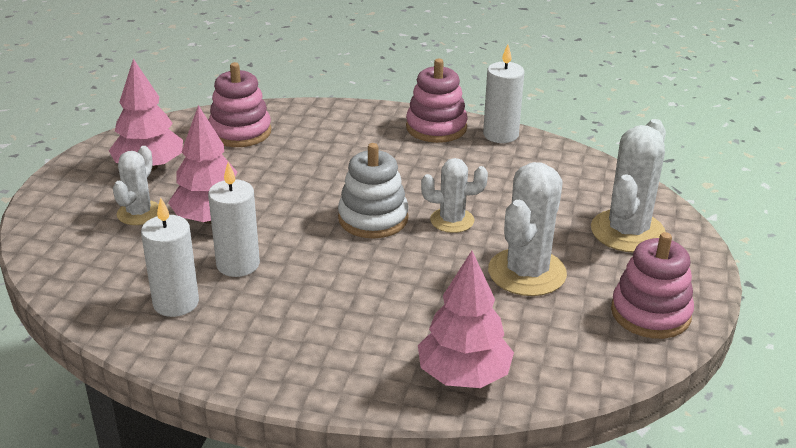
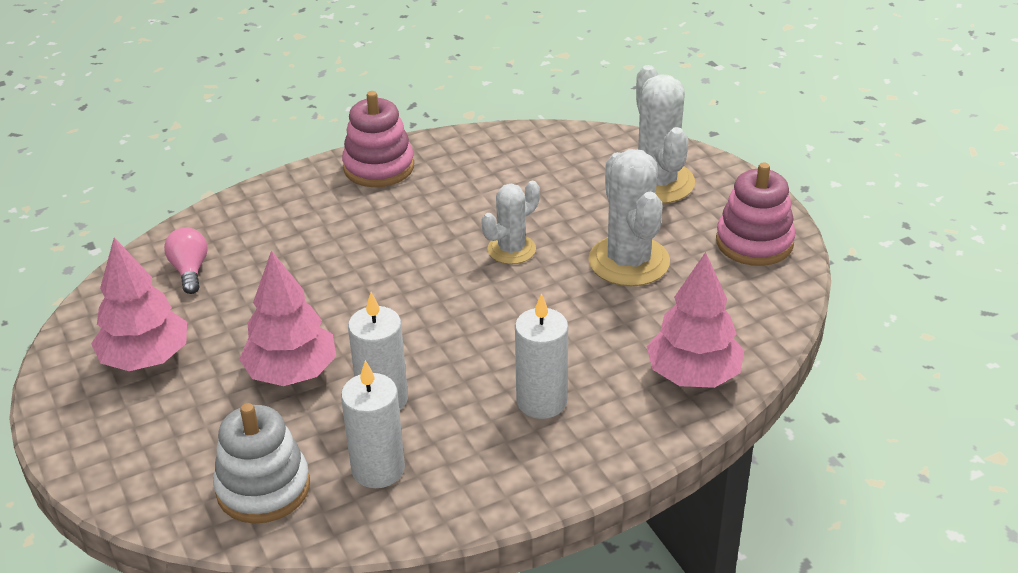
camera: 40 degrees left, 5 degrees up
(139, 213) = (209, 410): white cactus -> none
(240, 132) = (190, 270): pink stacking toy -> pink light bulb
(373, 218) = (443, 286): white stacking toy -> white stacking toy (263, 488)
(500, 135) = (445, 145): white candle -> white candle (541, 401)

